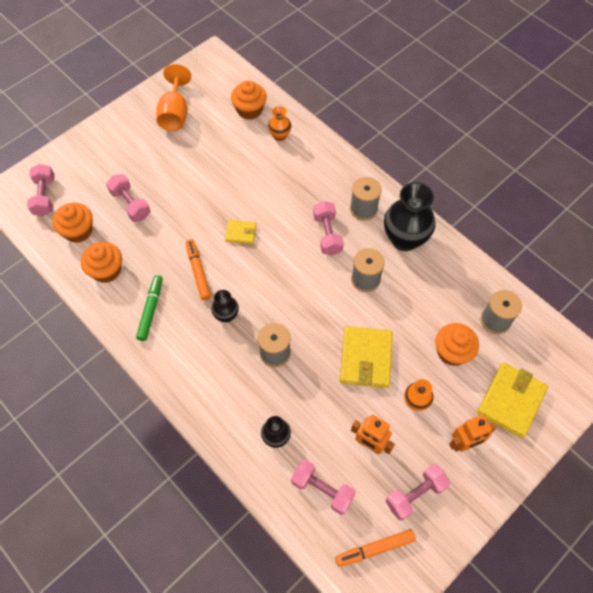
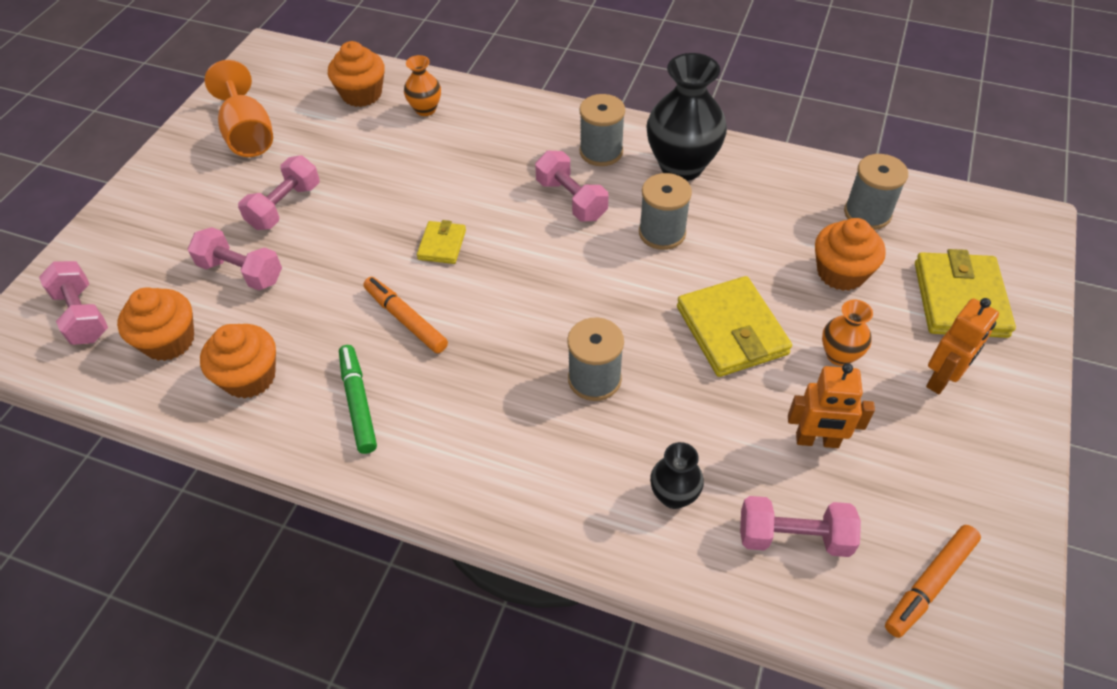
camera: 25 degrees left, 10 degrees down
(226, 315) = (487, 360): black vase -> none
(241, 233) = (442, 245): yellow wallet -> yellow wallet turned 60 degrees counterclockwise
(415, 494) = (929, 478): pink dumbbell -> pink dumbbell (285, 206)

